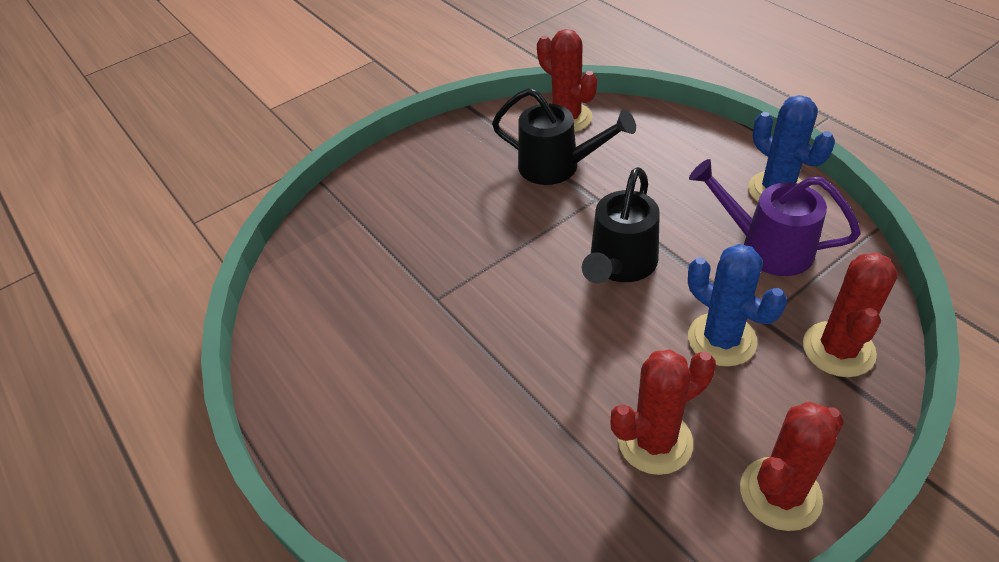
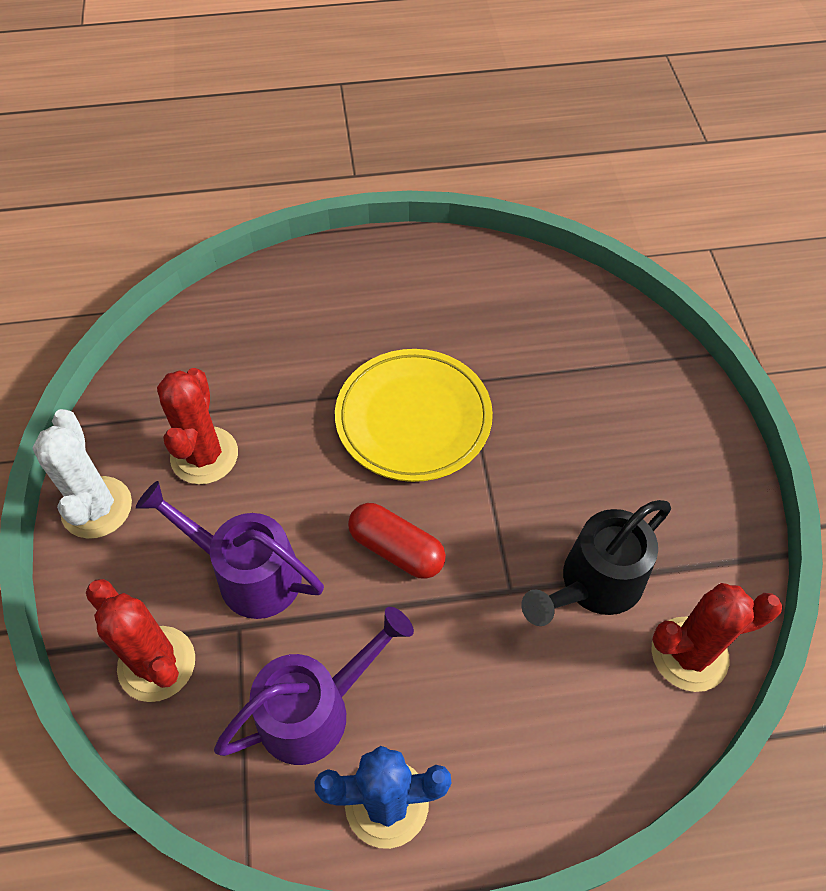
camera: 115 degrees right, 10 degrees up
(499, 314) = (413, 418): none -> yellow plate
(620, 266) = (396, 549): black watering can -> red capsule
(721, 339) = (247, 573): blue cactus -> purple watering can
(780, 493) = (97, 507): red cactus -> white cactus

